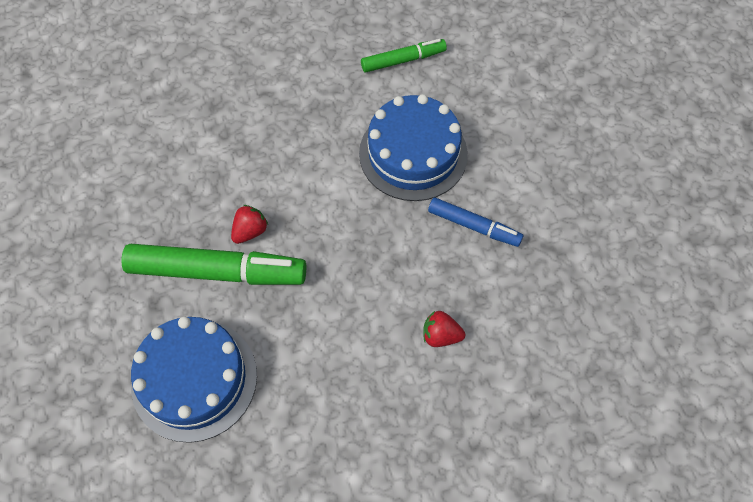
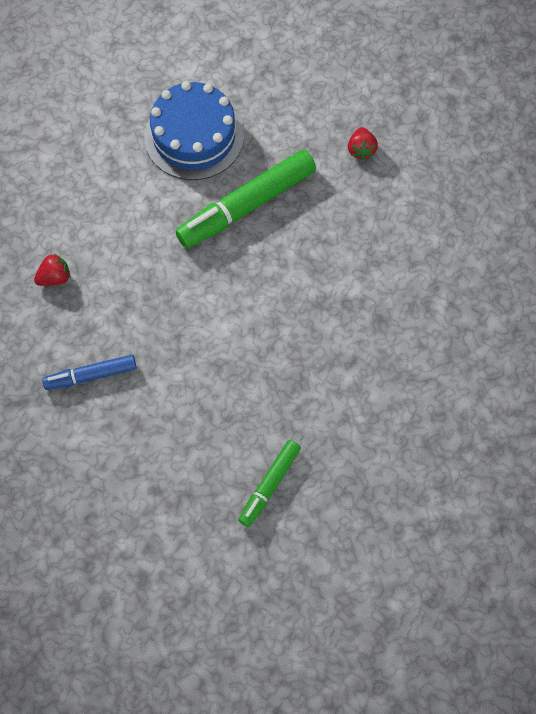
camera: 140 degrees right, 5 degrees up
(250, 231) = (252, 248): red strawberry -> red strawberry (361, 150)
(413, 154) = (186, 400): blue cake -> none

